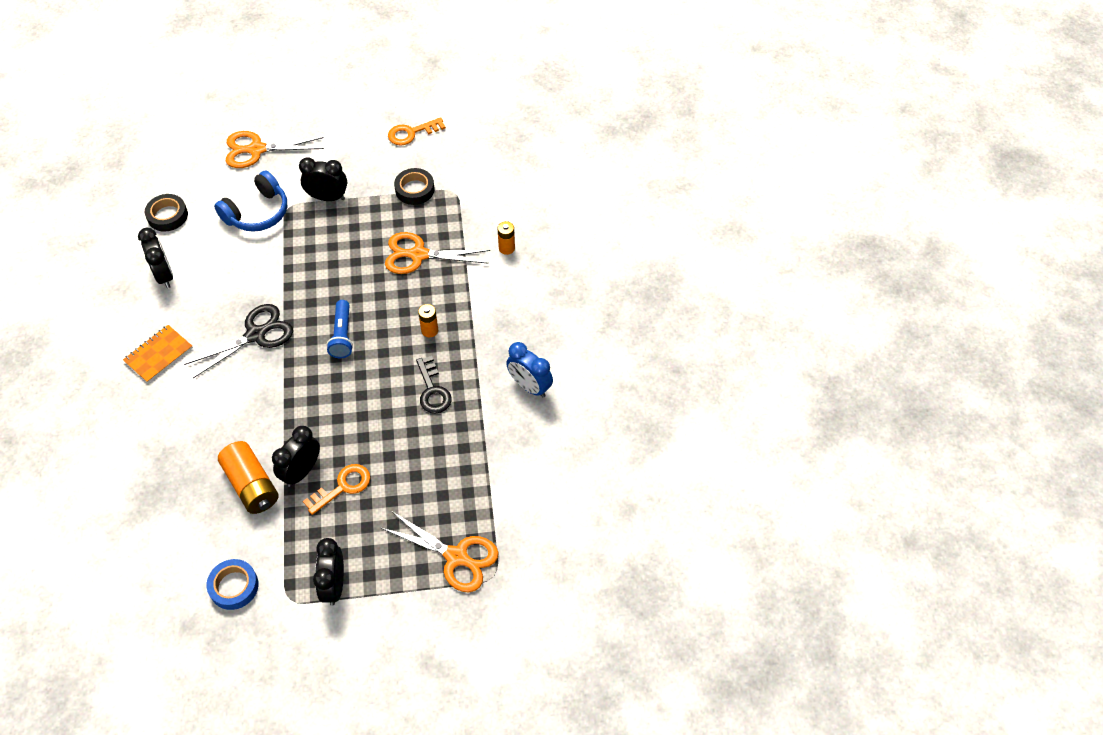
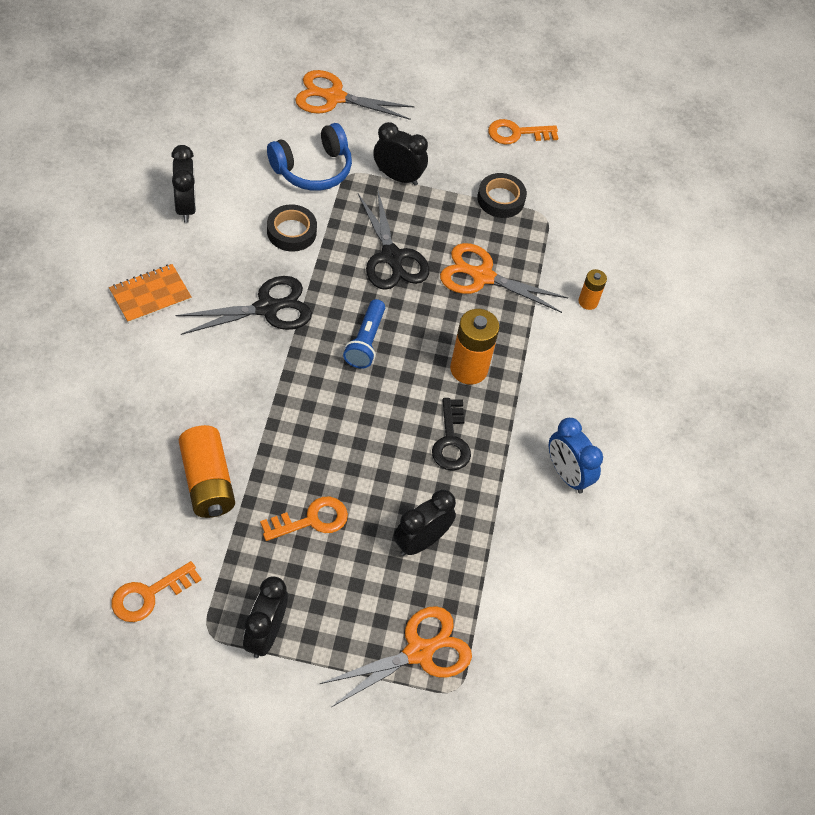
camera: 10 degrees right, 0 degrees up
(167, 216) = (211, 140): black tape -> black tape (291, 232)
(234, 586) = (149, 595): blue tape -> orange key
(301, 471) = (269, 485): black clock -> black clock (420, 541)
(343, 263) = (392, 258): none -> black scissors
(429, 330) = (468, 369): orange battery -> orange battery, size x1.82
(457, 557) = (420, 651): orange scissors -> orange scissors turned 75 degrees counterclockwise

